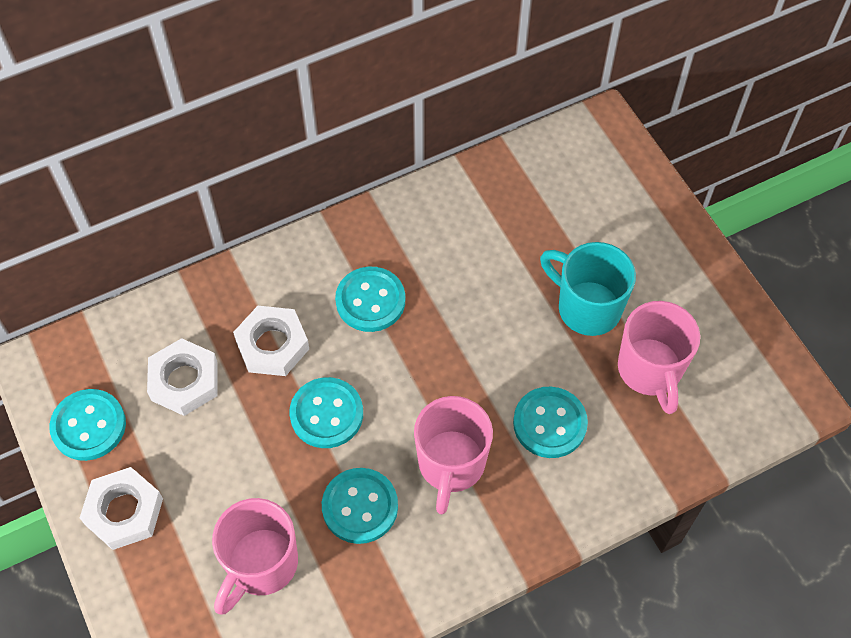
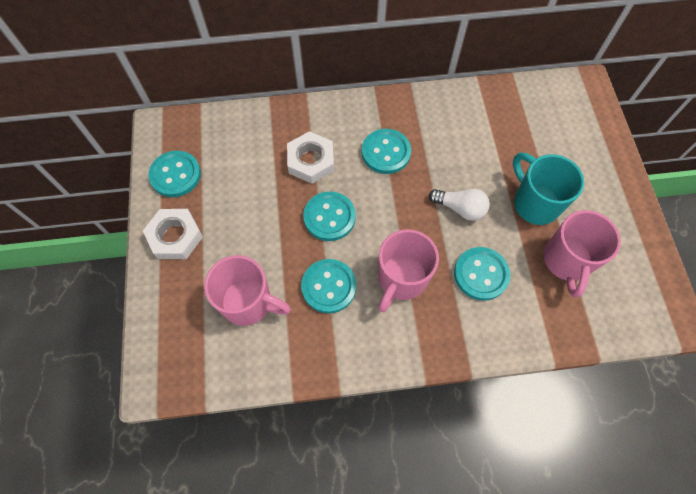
camera: 20 degrees right, 5 degrees up
(184, 381) = (246, 166): white nut -> none
(261, 565) = (248, 303): pink mug -> pink mug turned 120 degrees counterclockwise
(494, 345) = (460, 208): none -> white light bulb

